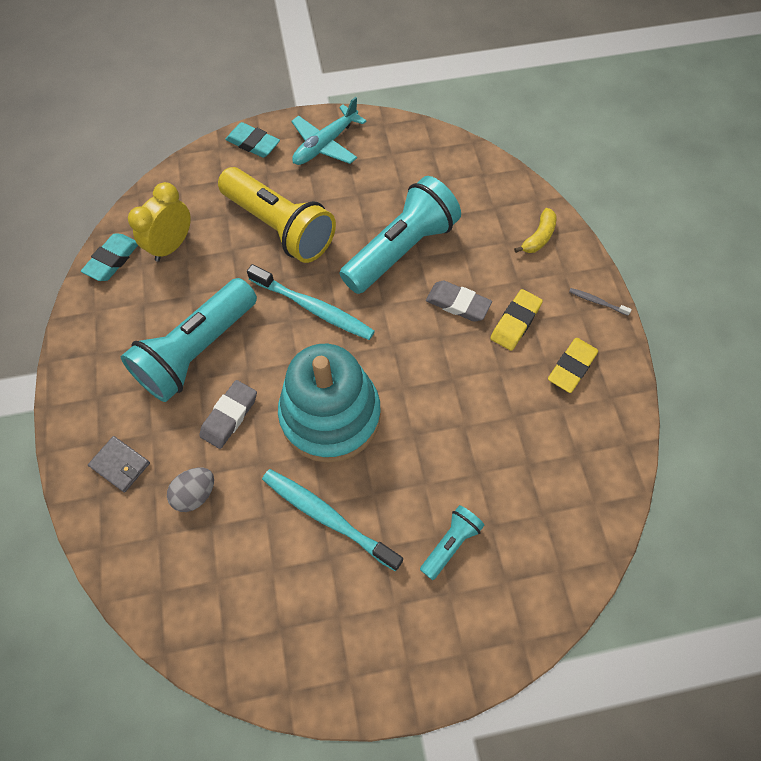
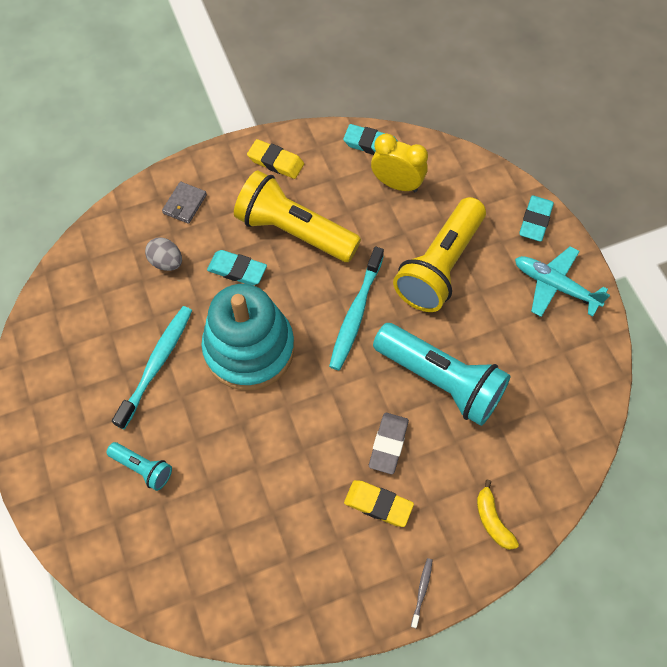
camera: 80 degrees right, 0 degrees up
(197, 350) = (294, 231): turquoise flashlight -> yellow flashlight
(229, 416) = (237, 270): grey eraser -> turquoise eraser
(538, 237) = (492, 520): yellow banana -> yellow banana turned 45 degrees clockwise
(571, 367) = (336, 567): yellow eraser -> yellow eraser (276, 162)

